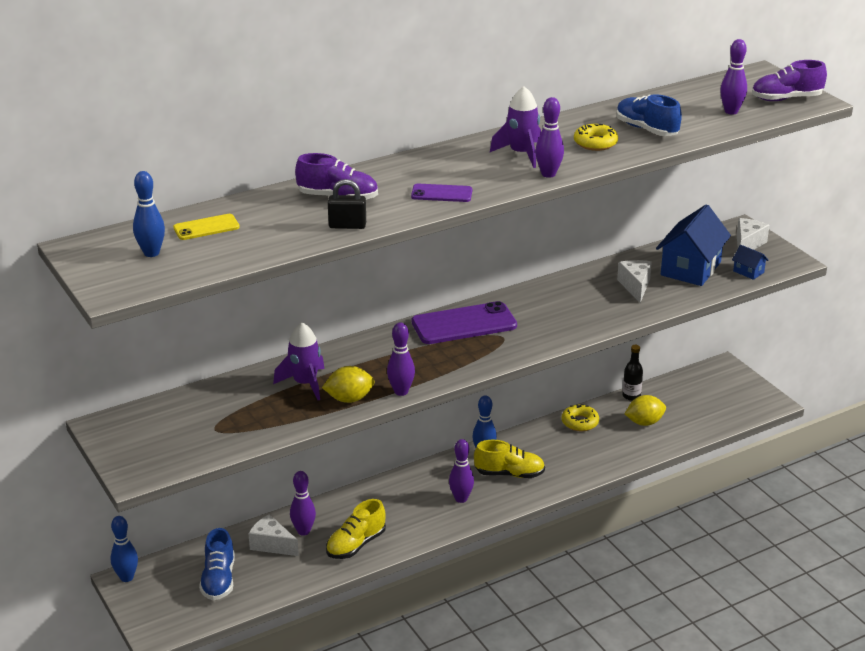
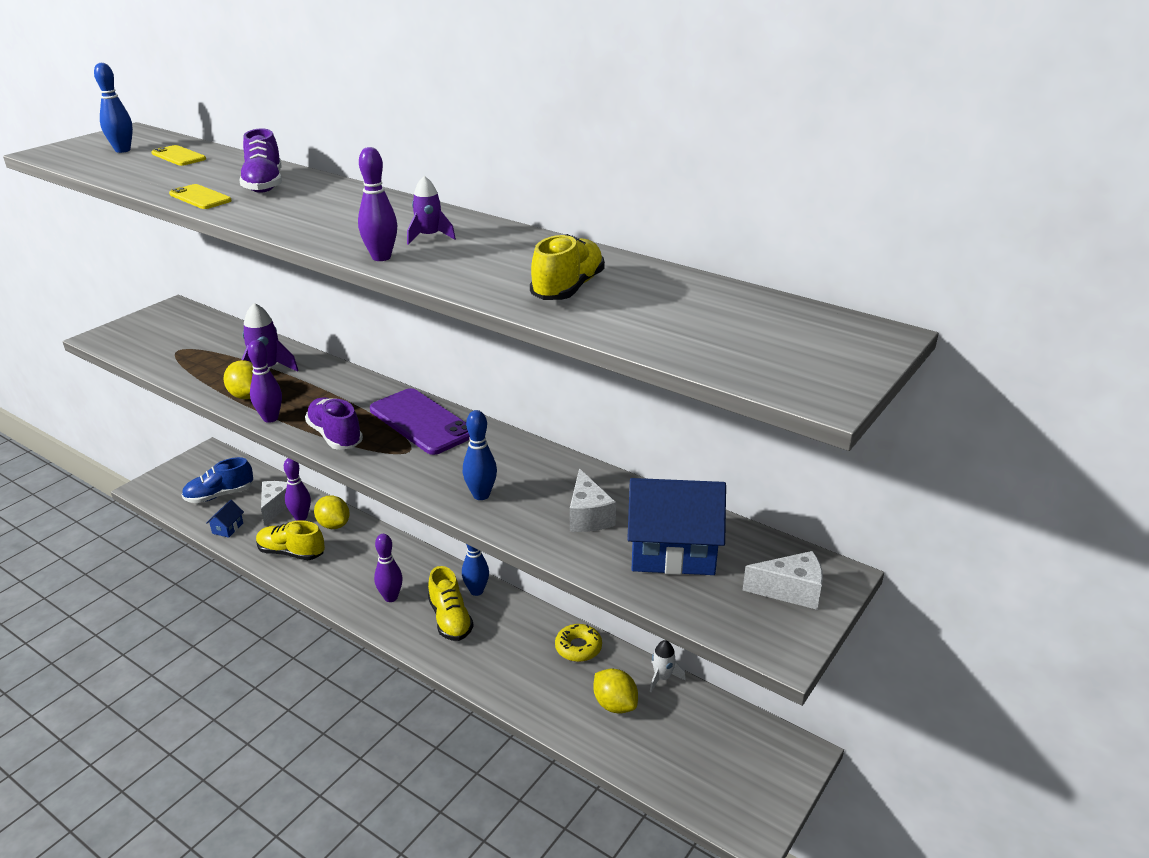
camera: 65 degrees right, 0 degrees up
(126, 577) = (211, 452): blue bowling pin -> blue bowling pin (481, 495)
(332, 513) = (333, 525): none -> yellow lemon
(347, 225) = (200, 197): black padlock -> yellow phone
(441, 193) = (296, 219): purple phone -> none
(521, 154) = (429, 237): purple rocket -> purple rocket, size x0.65
(595, 143) = (495, 267): yellow donut -> none
(631, 396) = (662, 678): black bottle -> white rocket
(635, 286) = (588, 516): white cheese -> white cheese turned 105 degrees clockwise
(646, 129) = (568, 289): blue shoe -> yellow shoe
(731, 111) = (694, 333): purple bowling pin -> none
(748, 272) = (709, 608): blue house -> blue house (228, 528)
(786, 99) = (799, 368): purple shoe -> purple shoe (335, 436)

